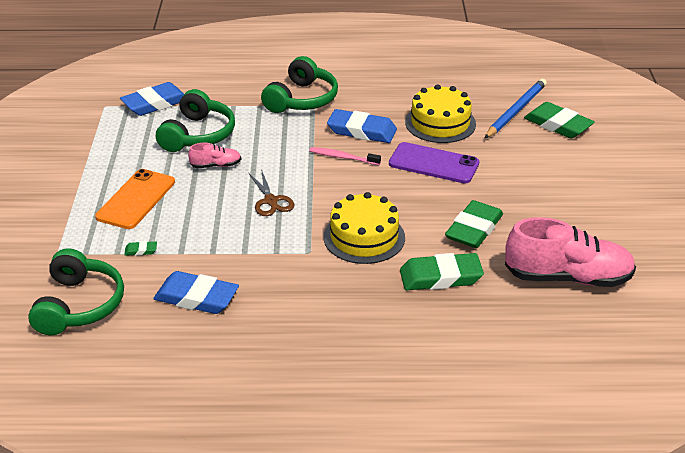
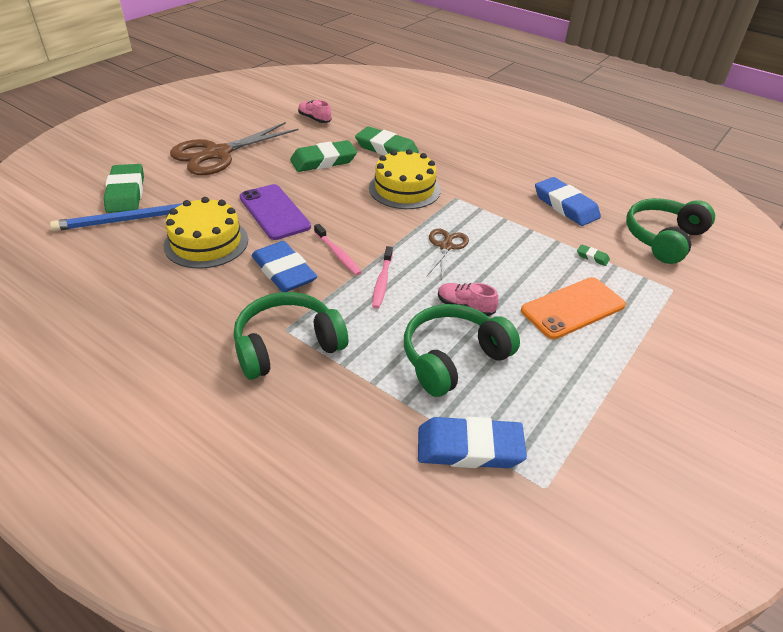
camera: 145 degrees left, 5 degrees up
(289, 154) = (382, 282): none -> pink toothbrush
(567, 187) = (218, 154): none -> brown scissors
(567, 277) = (314, 119): pink shoe -> pink shoe, size x0.46

